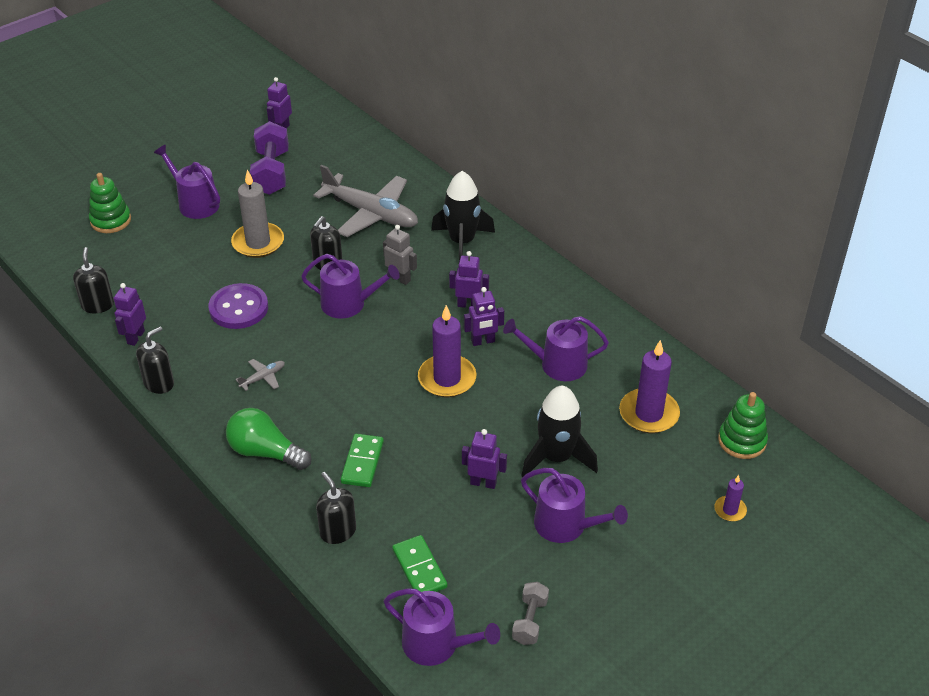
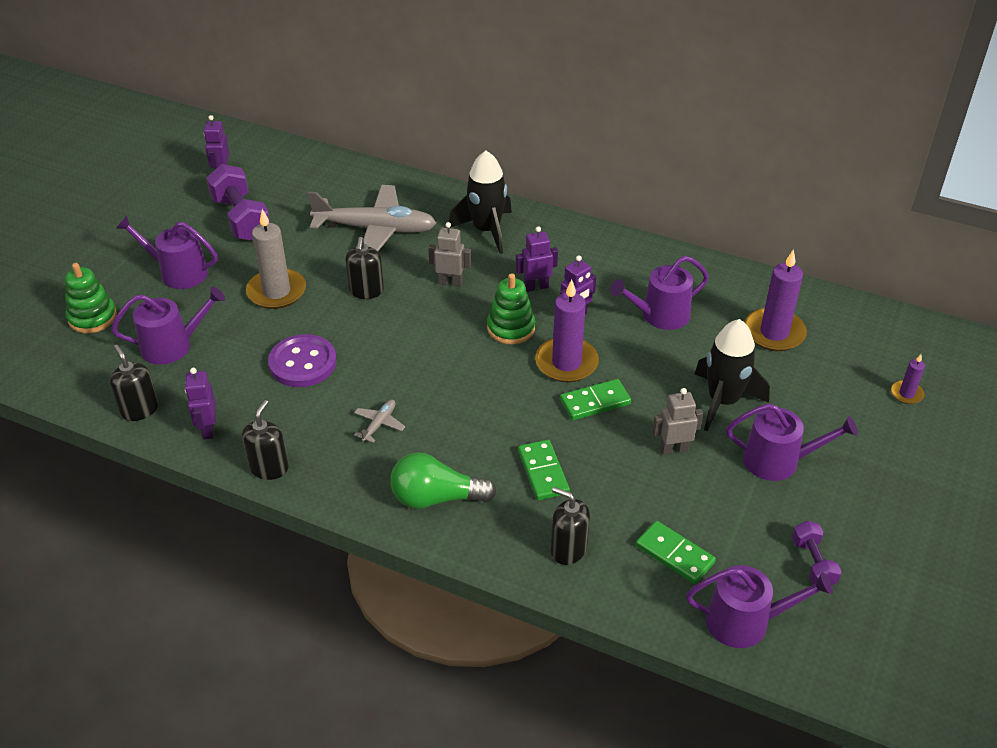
camera: 25 degrees left, 0 degrees up
(349, 304) = (416, 322): purple watering can -> purple watering can (172, 345)
(446, 420) = (595, 402): none -> green domino
(483, 483) = (674, 449): purple robot -> grey robot
(530, 621) = (813, 563): grey dumbbell -> purple dumbbell
(742, 441) = (870, 329): green stacking toy -> green stacking toy (511, 328)

